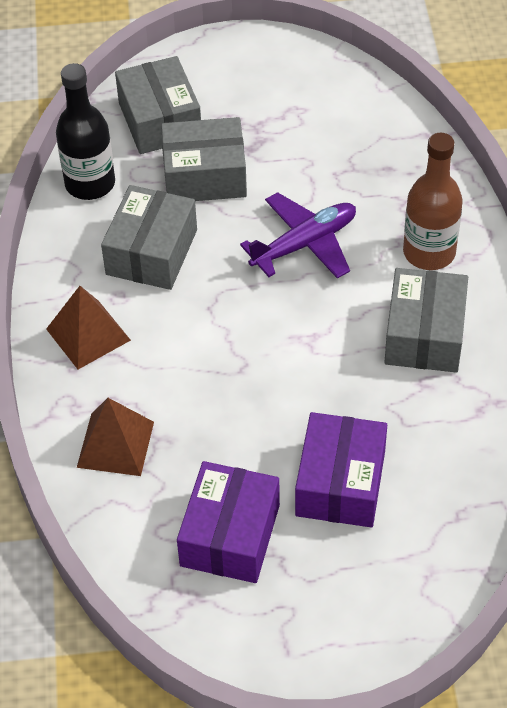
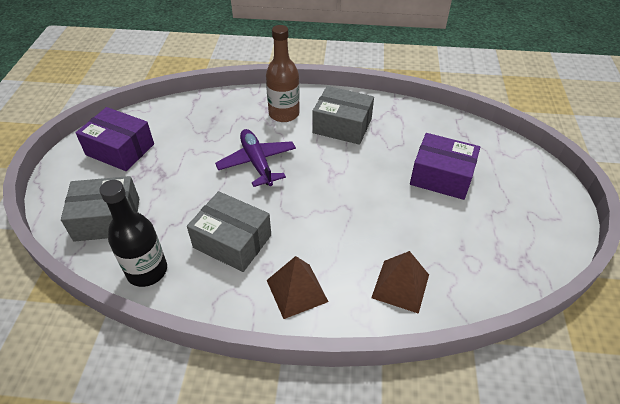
camera: 80 degrees left, 5 degrees down
(205, 175) = (175, 202): grey box -> none
(230, 535) = (477, 233): purple box -> purple box (120, 149)

